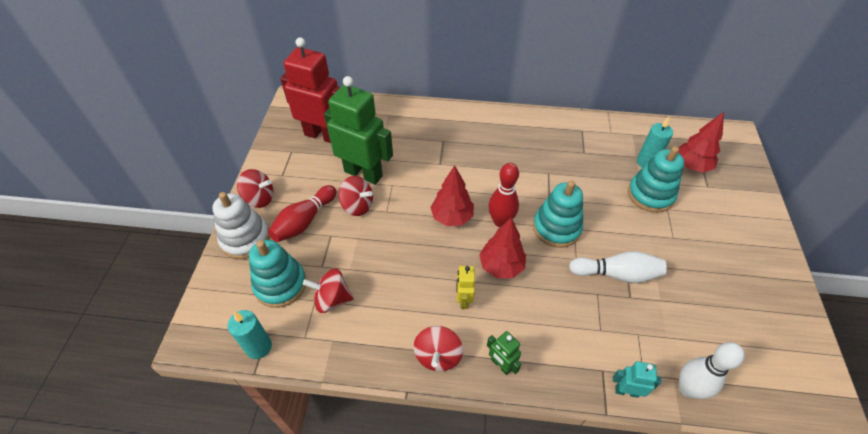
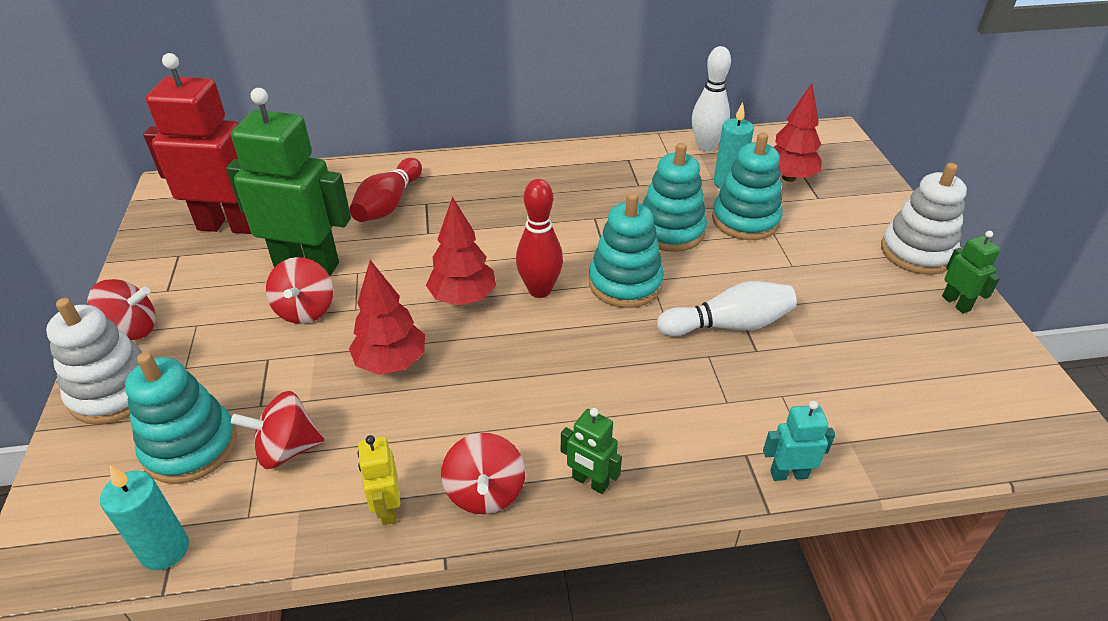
camera: 15 degrees left, 10 degrees down
(304, 221) = (218, 347): red bowling pin -> red bowling pin (388, 204)
(357, 206) = (305, 310): red spinning top -> red spinning top turned 75 degrees clockwise
(463, 300) = (508, 405): yellow robot -> yellow robot (387, 508)
(501, 266) = (555, 348): red tree -> red tree (391, 362)
(596, 193) = (670, 231): none -> turquoise stacking toy
(687, 389) = (873, 451): white bowling pin -> white bowling pin (706, 146)
(766, 245) = (917, 252): none -> white stacking toy
(782, 292) = (956, 303): none -> green robot

